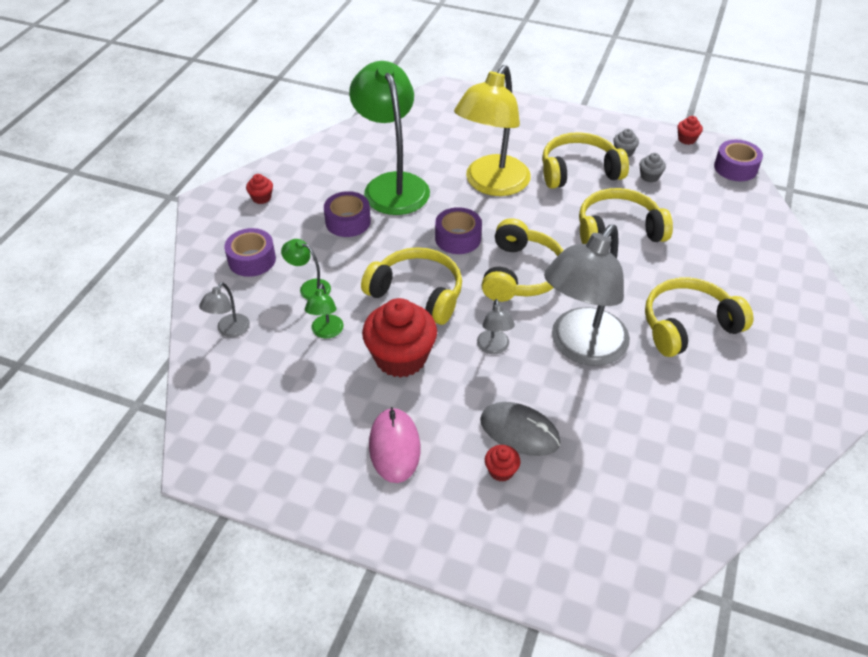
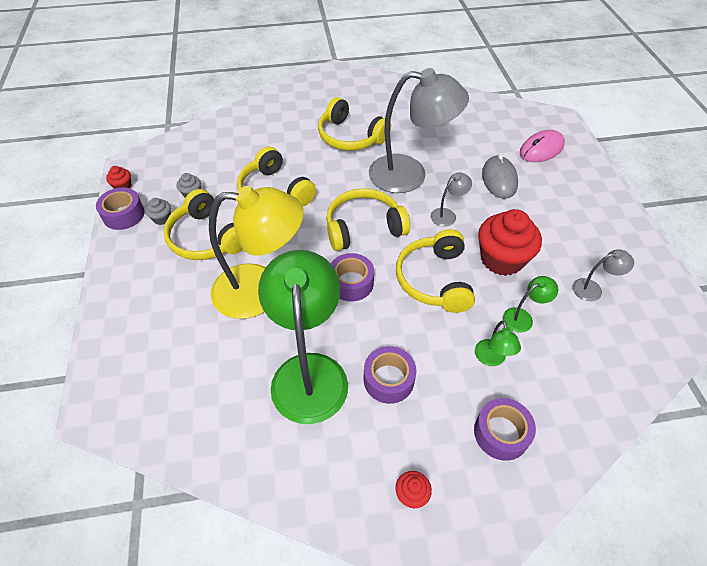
camera: 120 degrees left, 5 degrees up
(229, 331) = (586, 389): grey lamp -> grey lamp (593, 289)
(392, 185) = (309, 371): green lamp -> green lamp turned 135 degrees clockwise
(394, 447) = (568, 228): pink mouse -> pink mouse (541, 149)
(501, 471) = (532, 177): red cupcake -> none
(735, 168) = (154, 152): purple tape -> purple tape (123, 215)

